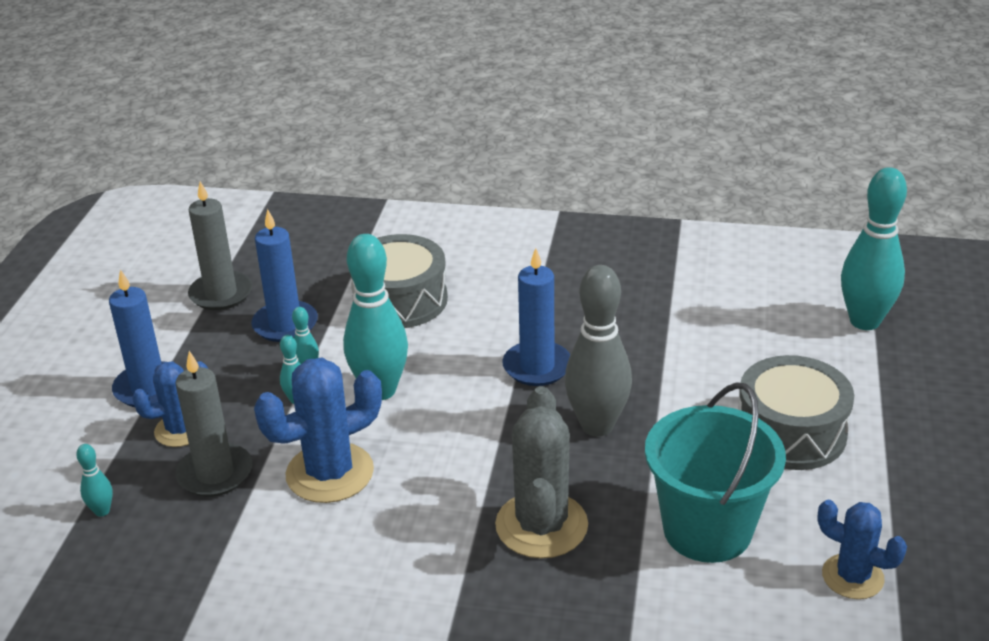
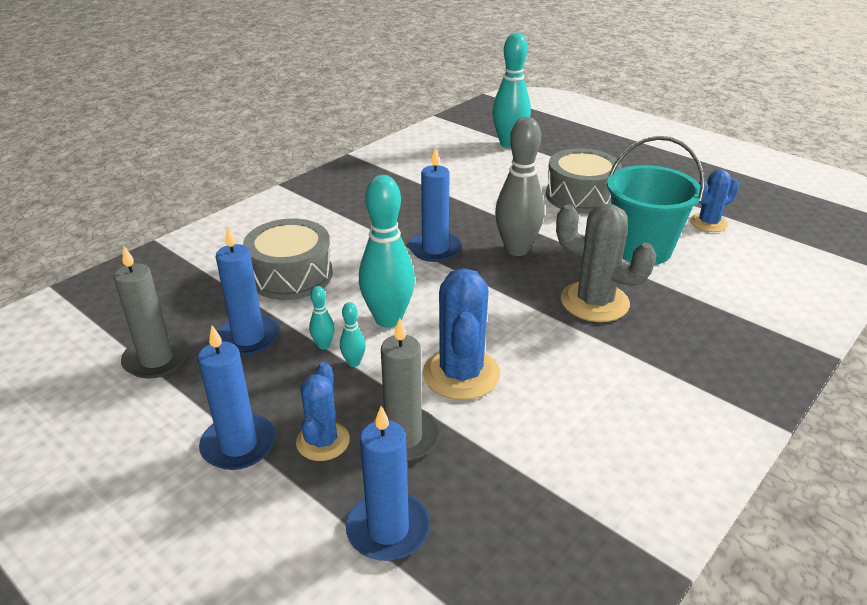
camera: 60 degrees left, 0 degrees up
(102, 511) = (388, 529): turquoise bowling pin -> blue candle

